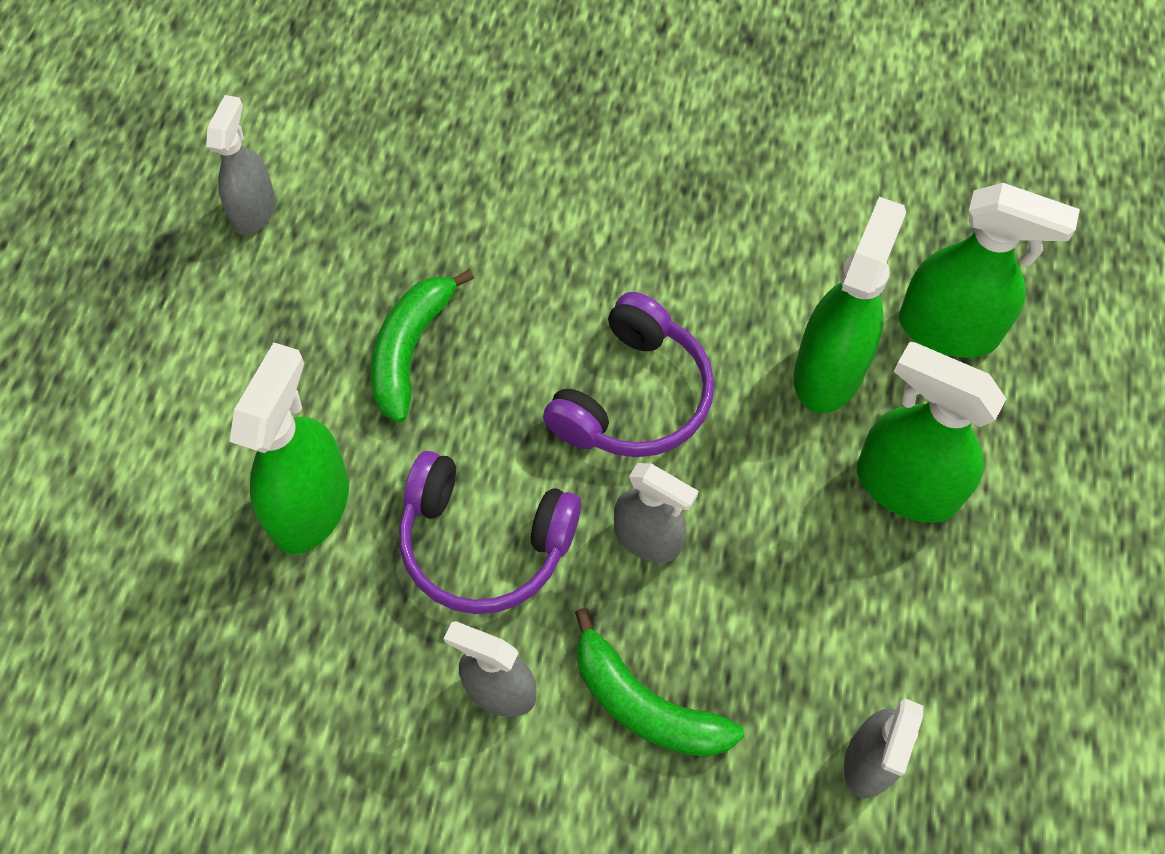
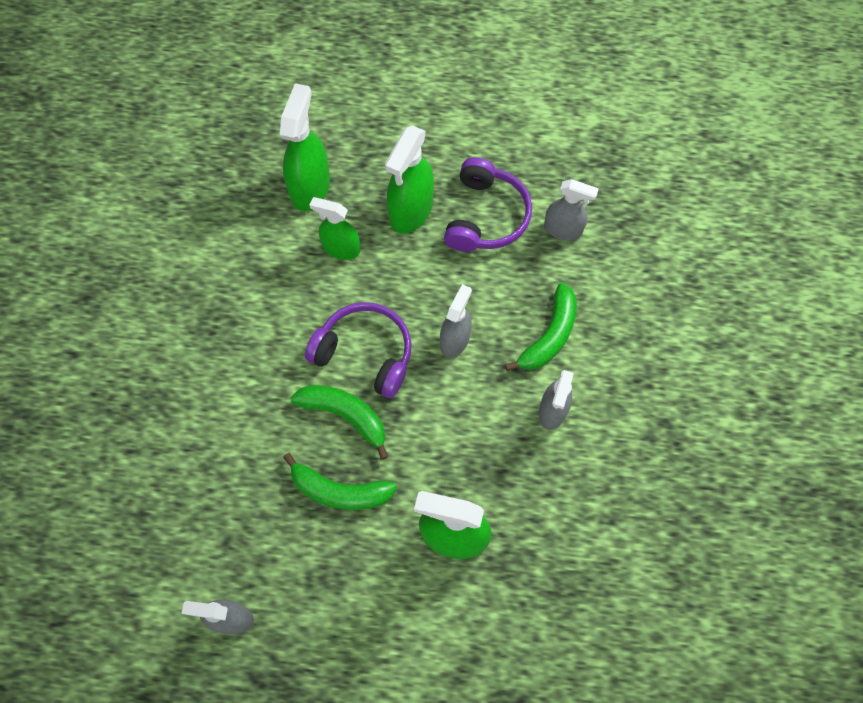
camera: 95 degrees left, 5 degrees up
(484, 543) = (467, 429): purple headphones -> purple headphones (486, 216)
(530, 363) = (345, 415): none -> green banana
(829, 371) = (341, 248): green spray bottle -> green spray bottle, size x0.65

